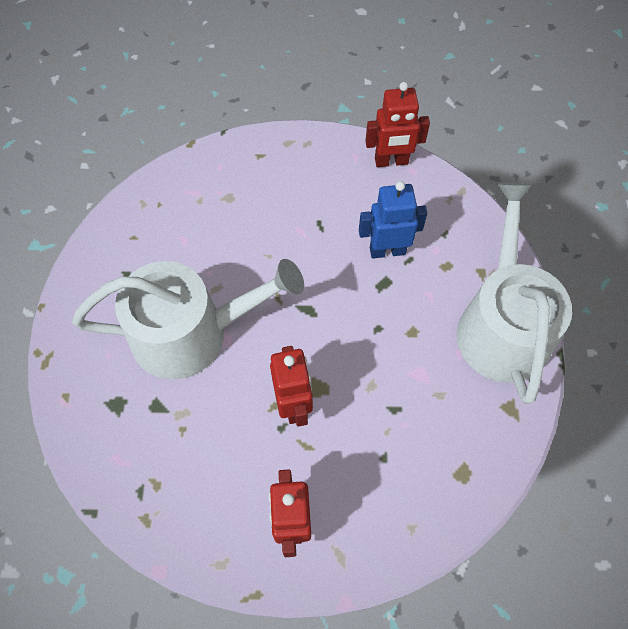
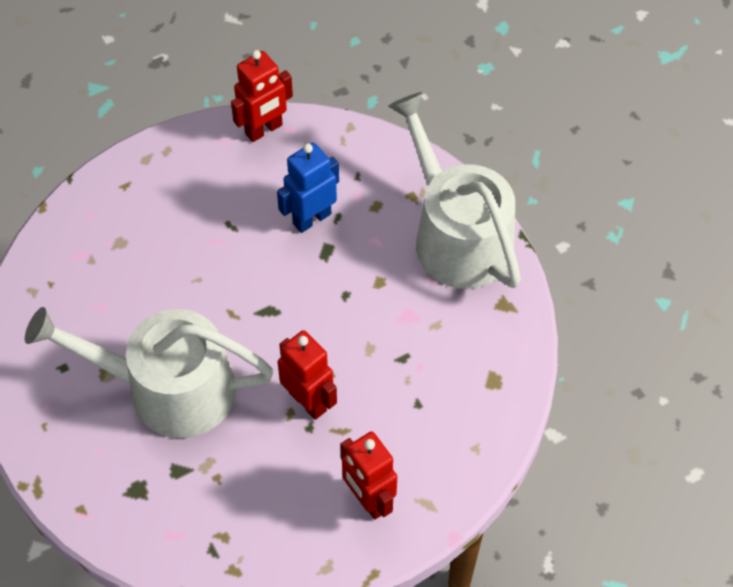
camera: 30 degrees left, 5 degrees down
(191, 333) = (168, 388): white watering can -> white watering can turned 135 degrees counterclockwise

